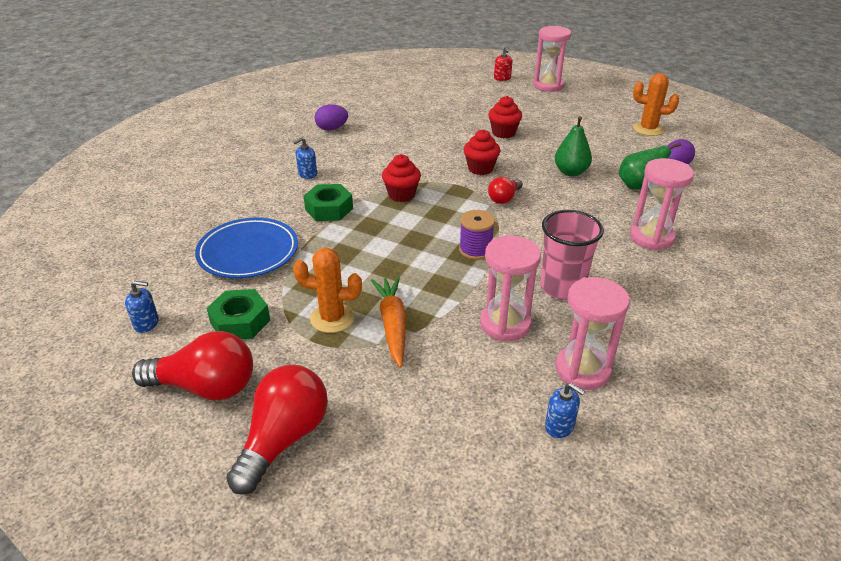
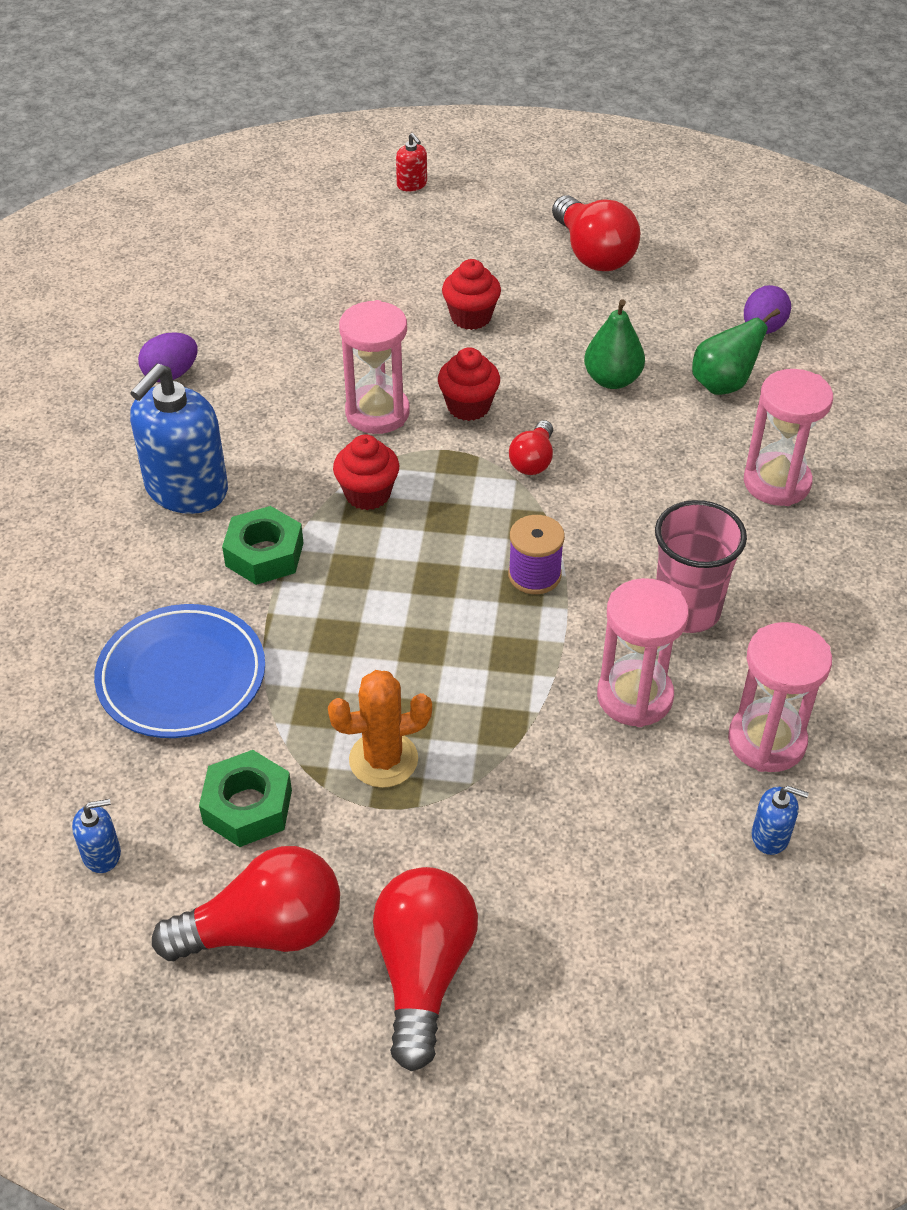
camera: 20 degrees left, 10 degrees up
(307, 174) = (186, 489): blue soap dispenser -> blue soap dispenser, size x2.27
(393, 325) = (478, 745): orange carrot -> none
(548, 86) = (498, 187): pink hourglass -> pink hourglass (377, 413)
(587, 119) = (593, 254): none -> red light bulb
(648, 129) = (696, 256): orange cactus -> none

